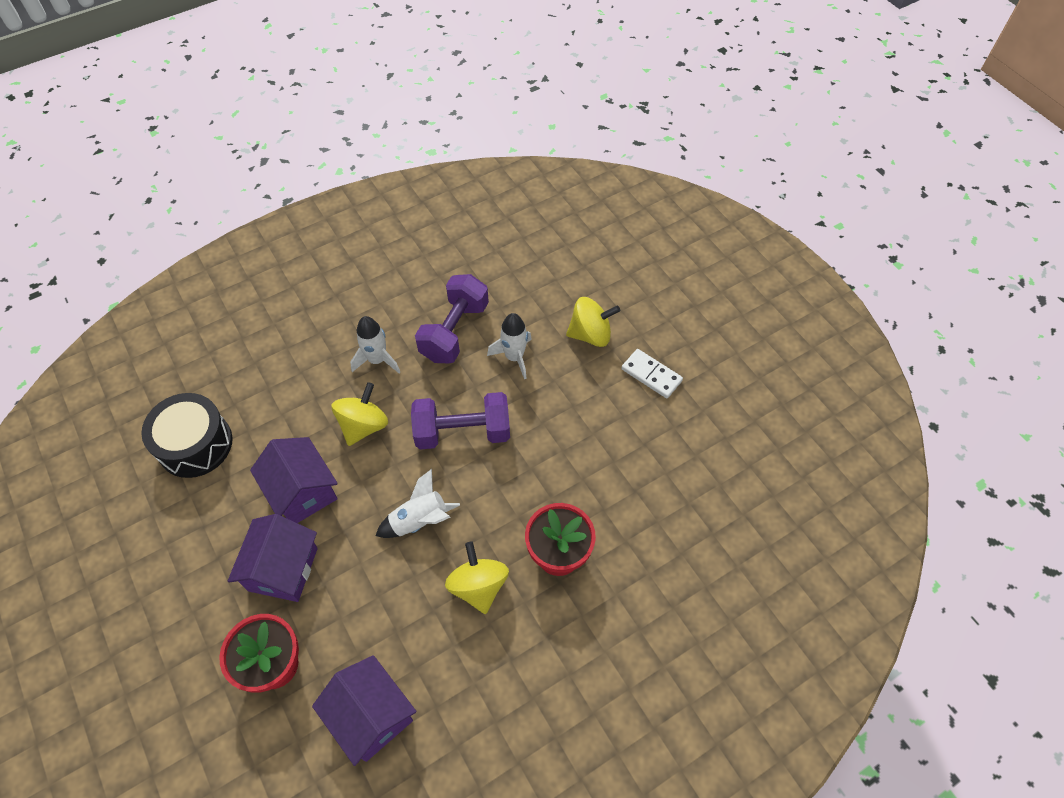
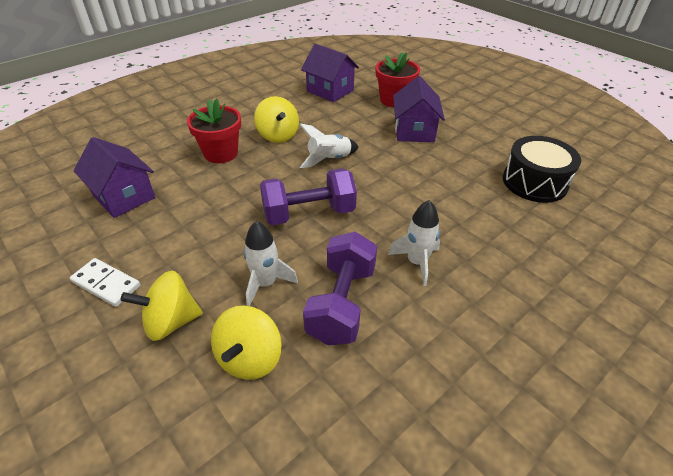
camera: 170 degrees right, 15 degrees down
(302, 492) = (426, 165): purple house -> purple house (124, 196)
(363, 425) = (401, 208): yellow spinning top -> yellow spinning top (250, 358)

